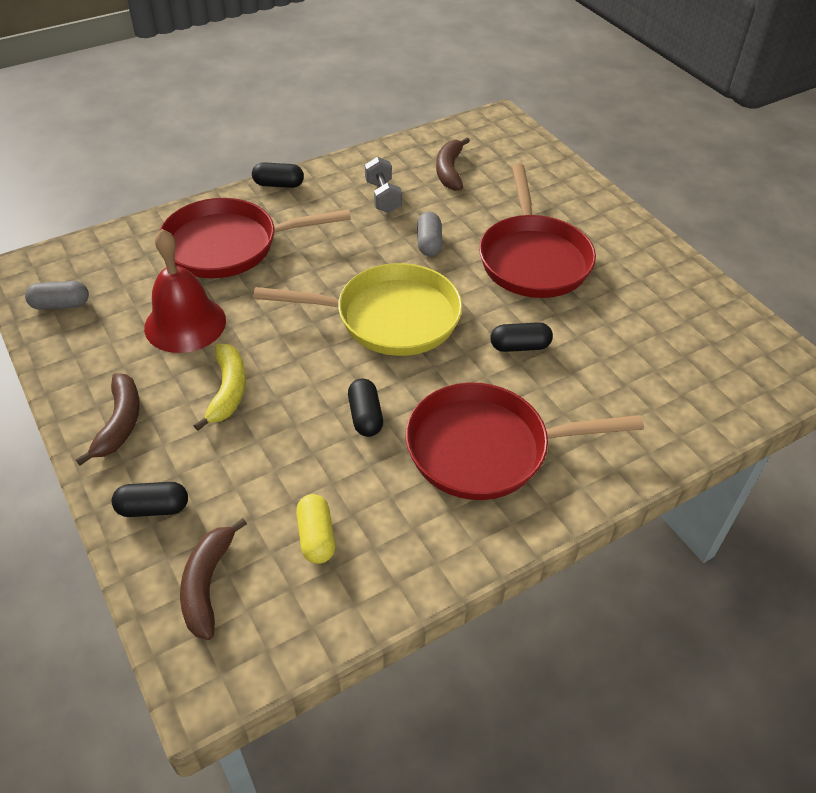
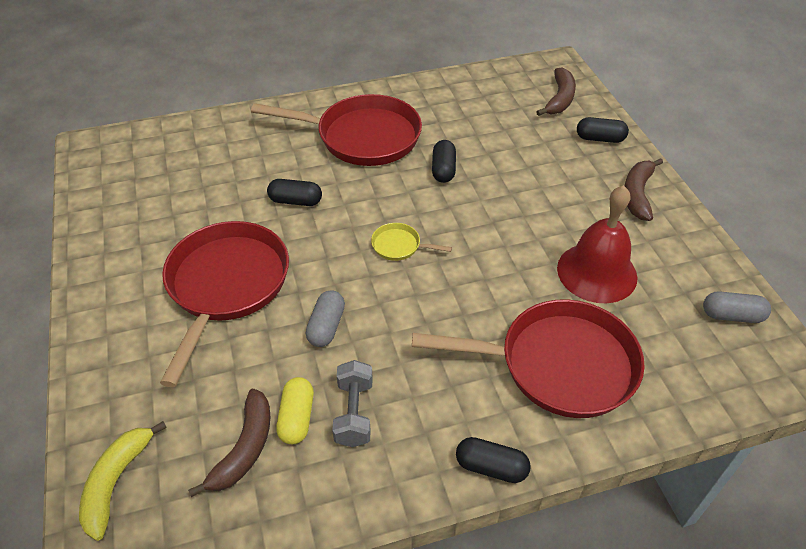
camera: 165 degrees left, 0 degrees up
(228, 391) = (552, 205): yellow banana -> yellow banana (116, 482)
(316, 537) = (491, 110): yellow capsule -> yellow capsule (297, 418)
(389, 317) = (399, 246): yellow pan -> yellow pan, size x0.41

